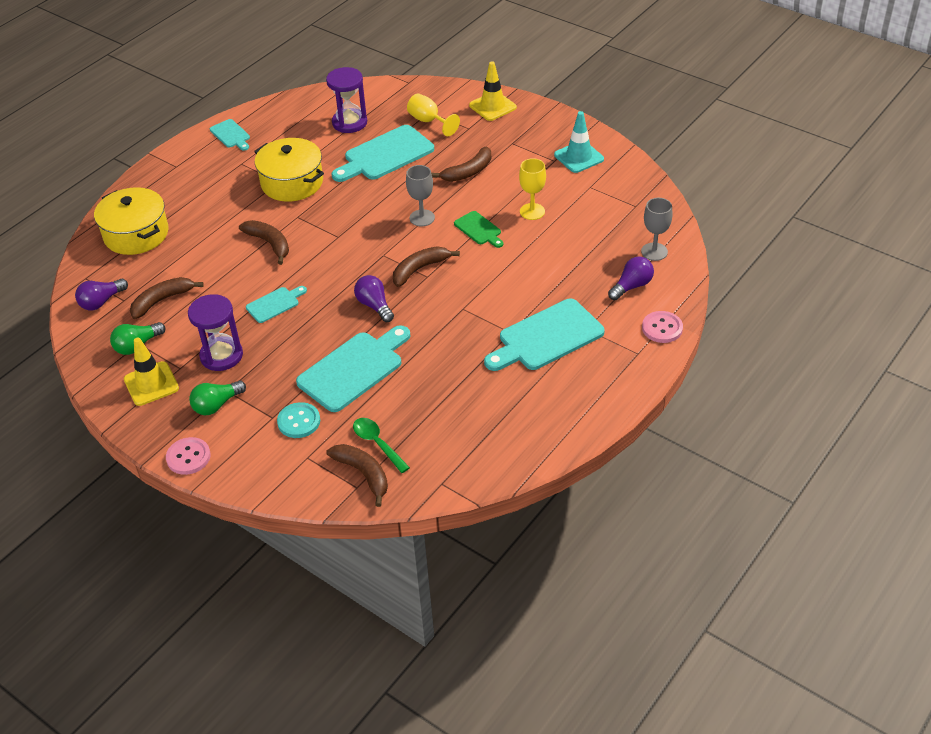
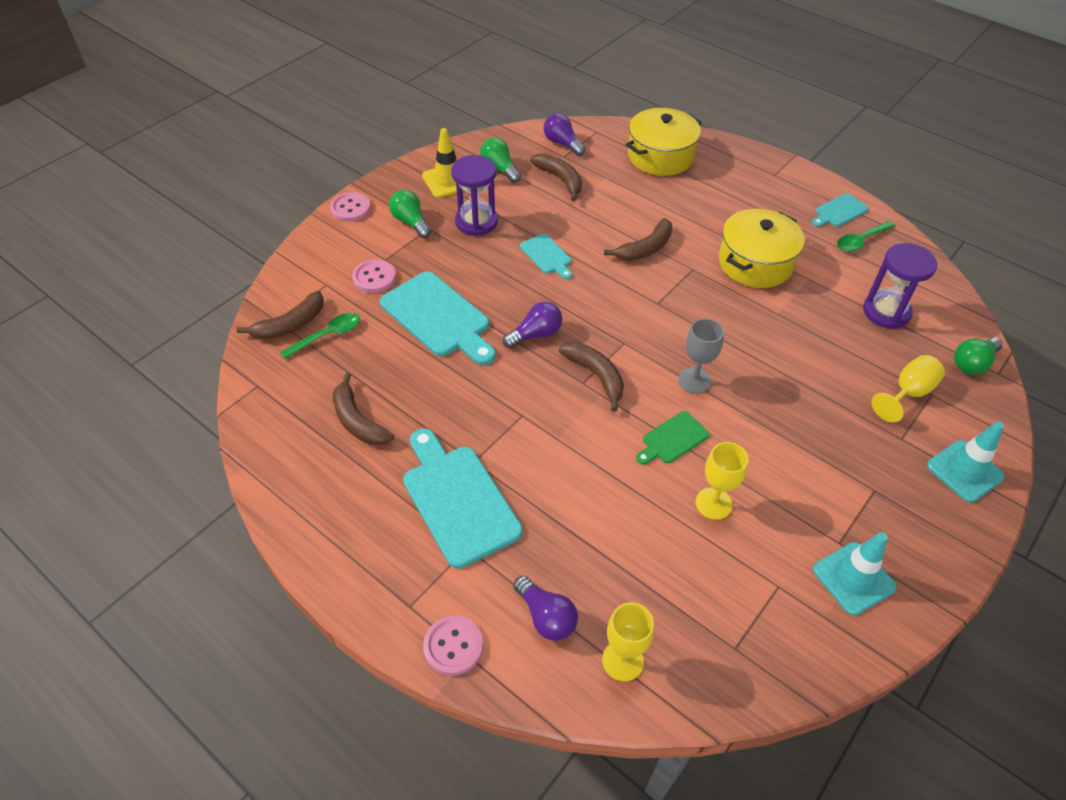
camera: 90 degrees right, 5 degrees up
(269, 127) = (860, 241): none -> green spoon
(299, 421) = (374, 277): turquoise button -> pink button
(385, 155) = (822, 346): turquoise cutting board -> none
(400, 91) = (972, 363): none -> green light bulb
(468, 172) = (797, 433): brown banana -> brown banana (358, 421)
(492, 106) = (964, 471): yellow traffic cone -> turquoise traffic cone
(654, 252) = (622, 661): grey goblet -> yellow goblet

